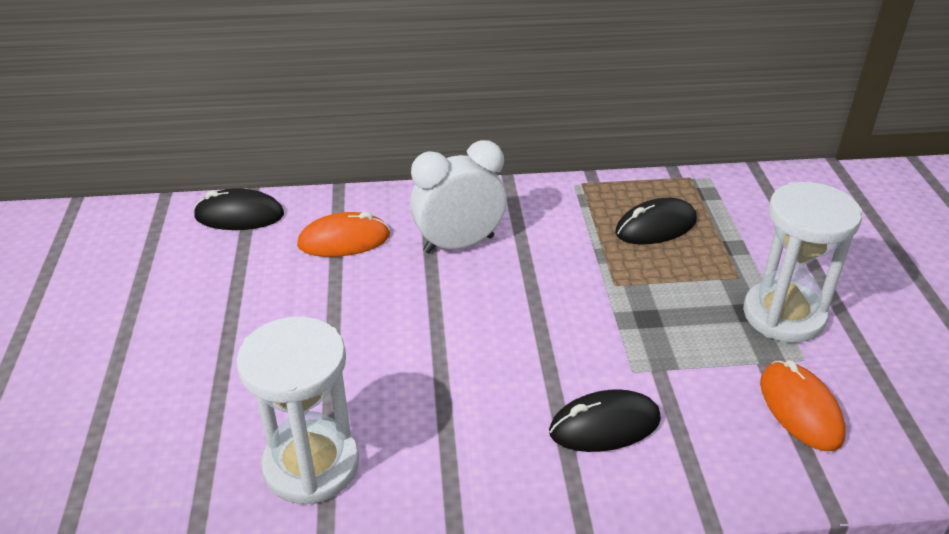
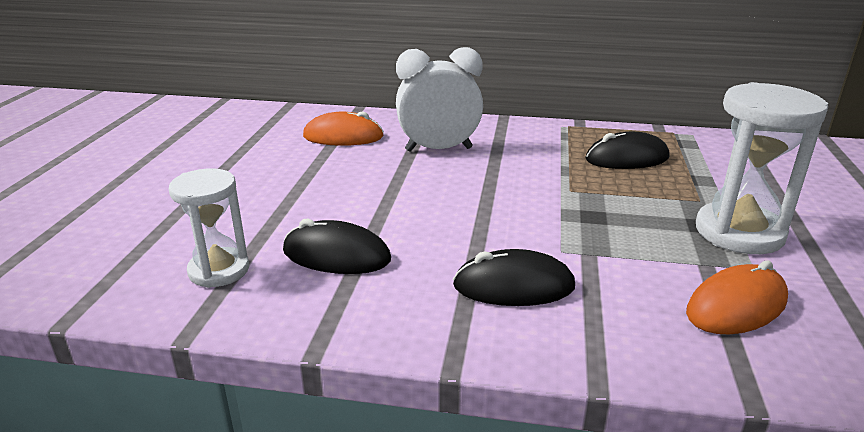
camera: 15 degrees right, 10 degrees down
(239, 216) = (270, 115): black mouse -> black mouse (336, 255)
(311, 465) = (219, 270): white hourglass -> white hourglass, size x0.64
(800, 409) = (736, 306): orange mouse -> orange mouse turned 60 degrees clockwise

